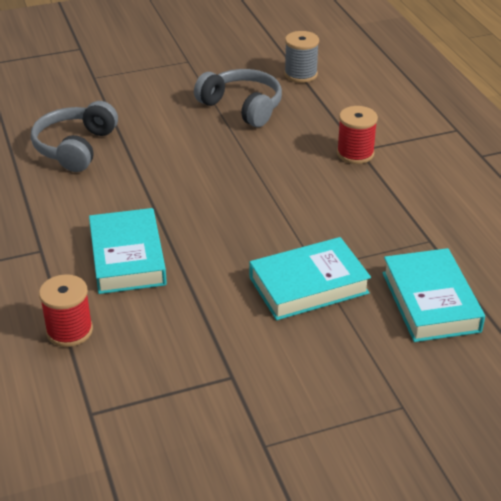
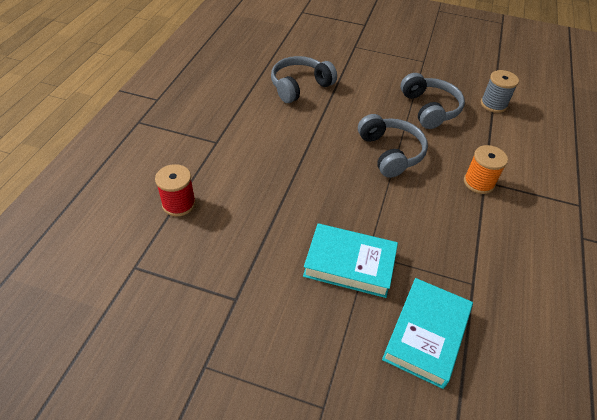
camera: 35 degrees right, 10 degrees up
(127, 257) = (258, 175): turquoise book -> none
(245, 167) = (390, 153): none -> grey headphones
(355, 153) = (478, 183): red spool -> orange spool

